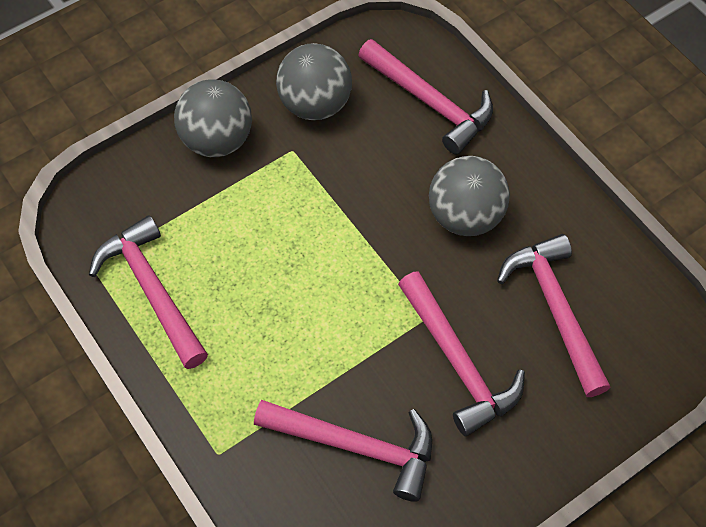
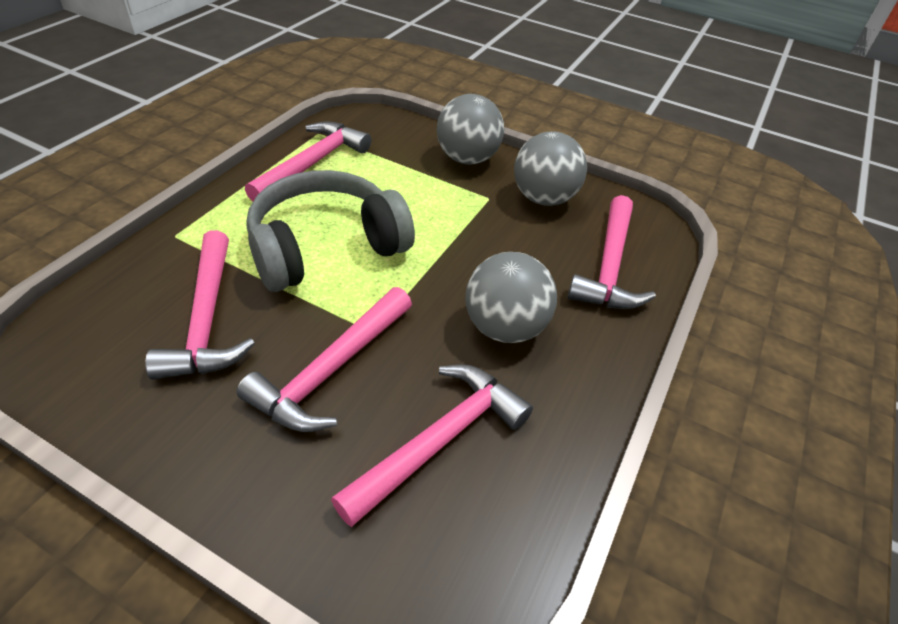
camera: 60 degrees right, 15 degrees down
(301, 319) = (326, 247): none -> grey headphones

